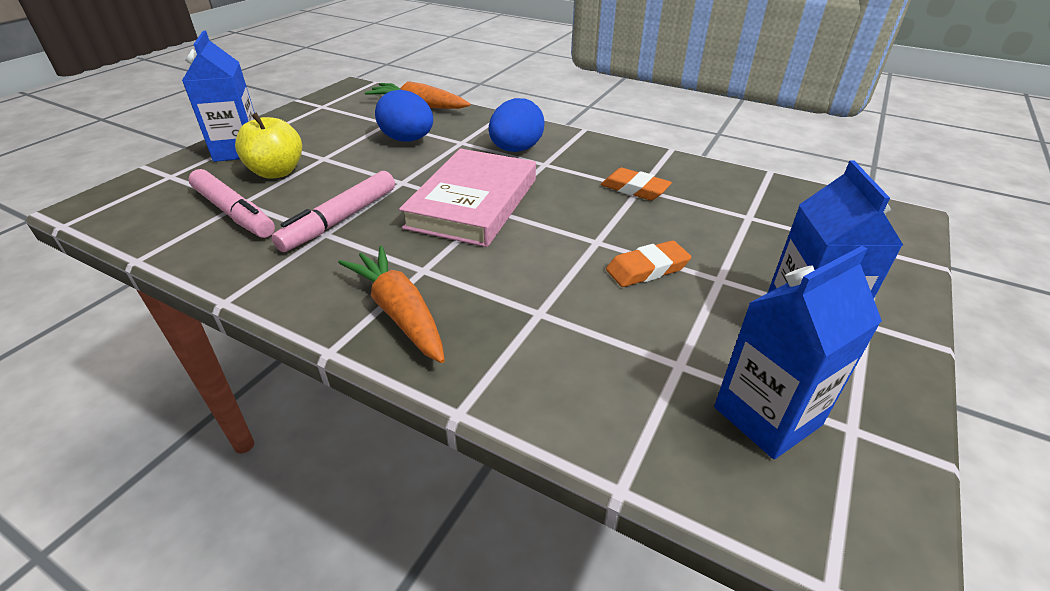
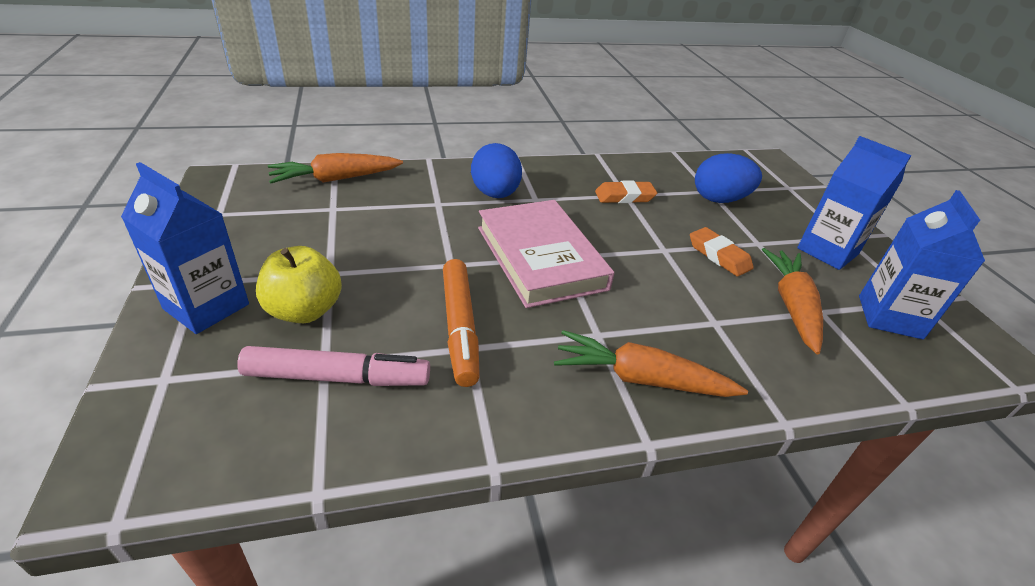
camera: 45 degrees left, 0 degrees up
(340, 220) = (460, 327): pink marker -> orange marker
(407, 140) = (385, 219): blue egg -> blue egg (719, 199)
(647, 269) = (719, 255): orange eraser -> orange eraser turned 60 degrees counterclockwise
(650, 342) = (792, 306): none -> orange carrot

